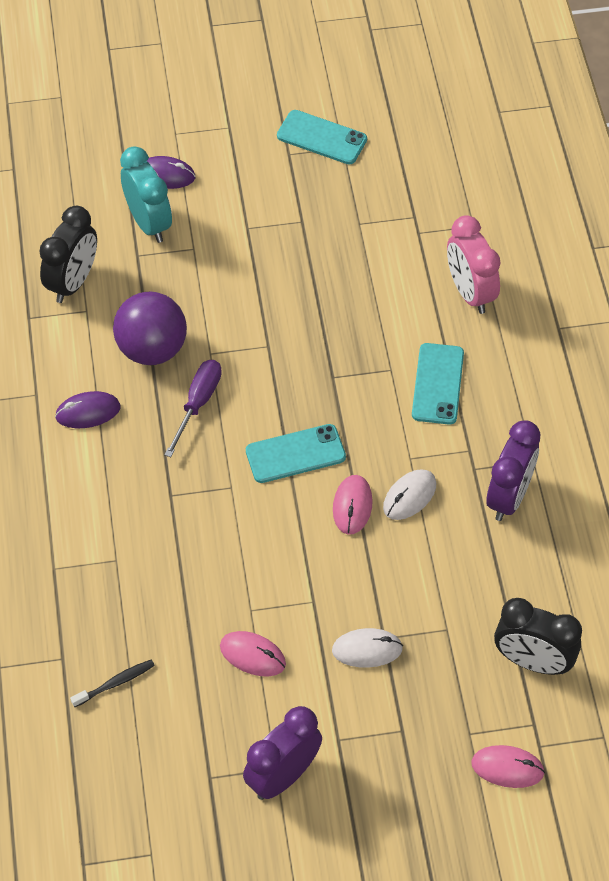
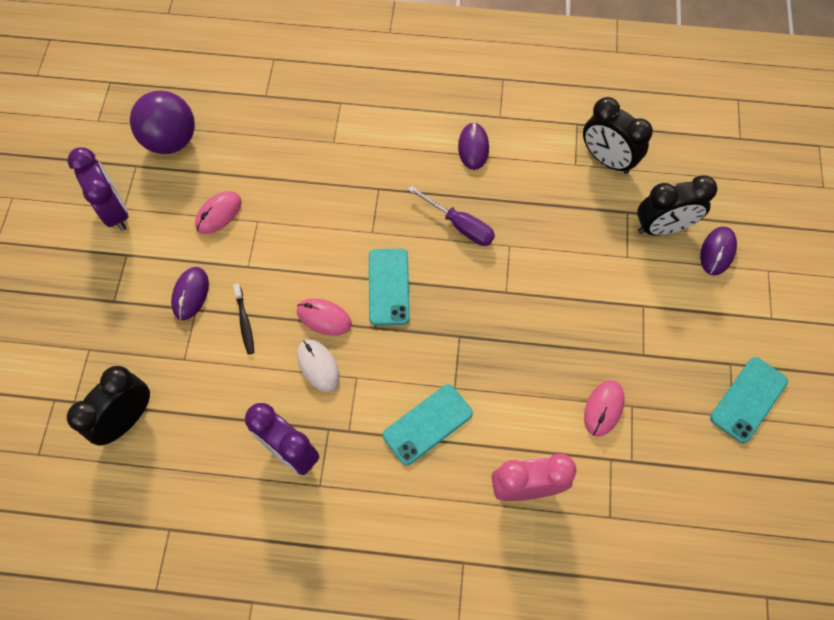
camera: 105 degrees right, 10 degrees up
(115, 683) = (233, 123): black toothbrush -> black toothbrush (244, 322)
(149, 223) = (662, 227): turquoise clock -> black clock
(152, 349) = (524, 203): purple ball -> purple ball (171, 140)
(367, 649) = (190, 294): white mouse -> purple mouse
(437, 384) = (427, 424): turquoise phone -> turquoise phone turned 60 degrees counterclockwise
(507, 768) = (48, 369): pink mouse -> pink mouse (603, 408)

